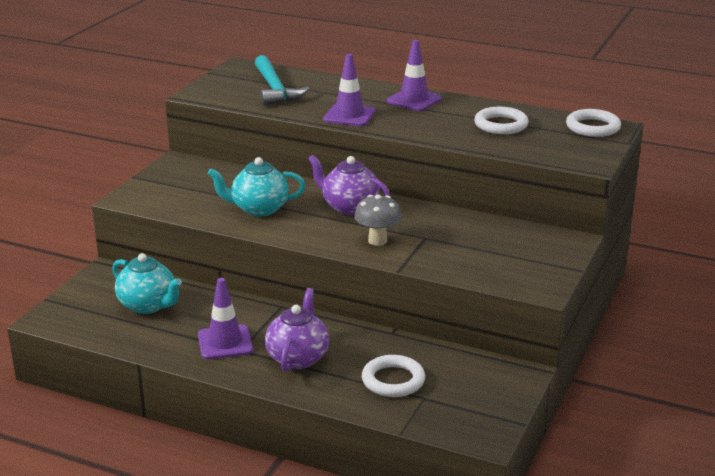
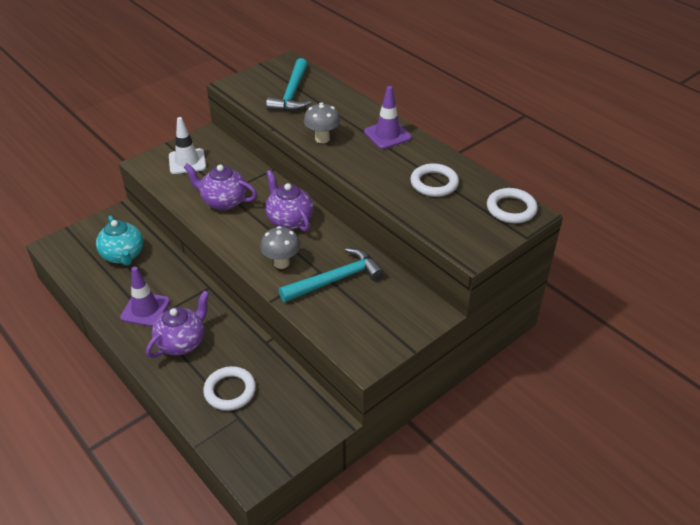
camera: 25 degrees right, 15 degrees up
(178, 186) = (187, 161): none -> white traffic cone
(258, 209) = (223, 201): turquoise teapot -> purple teapot
(349, 115) = (322, 139): purple traffic cone -> grey mushroom
(448, 239) = (335, 279): none -> turquoise hammer

